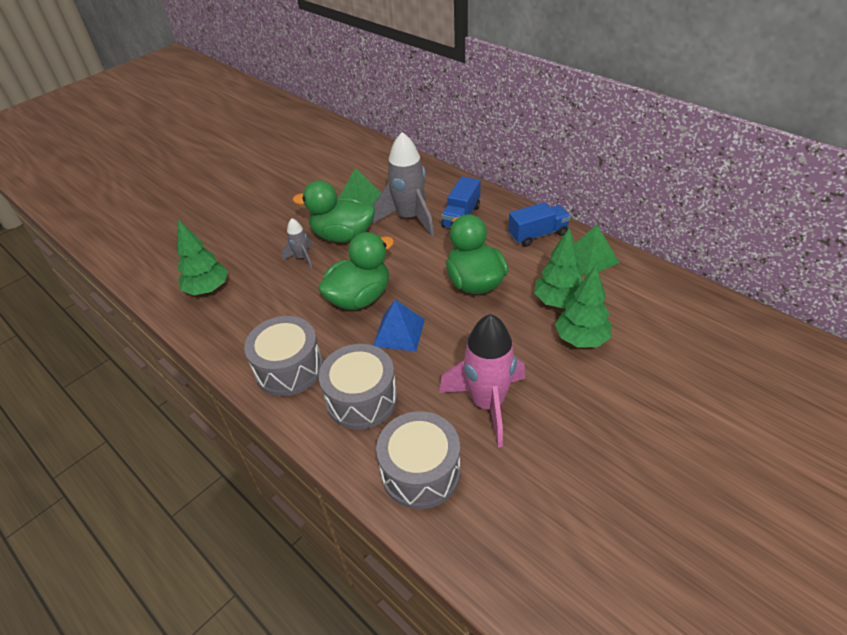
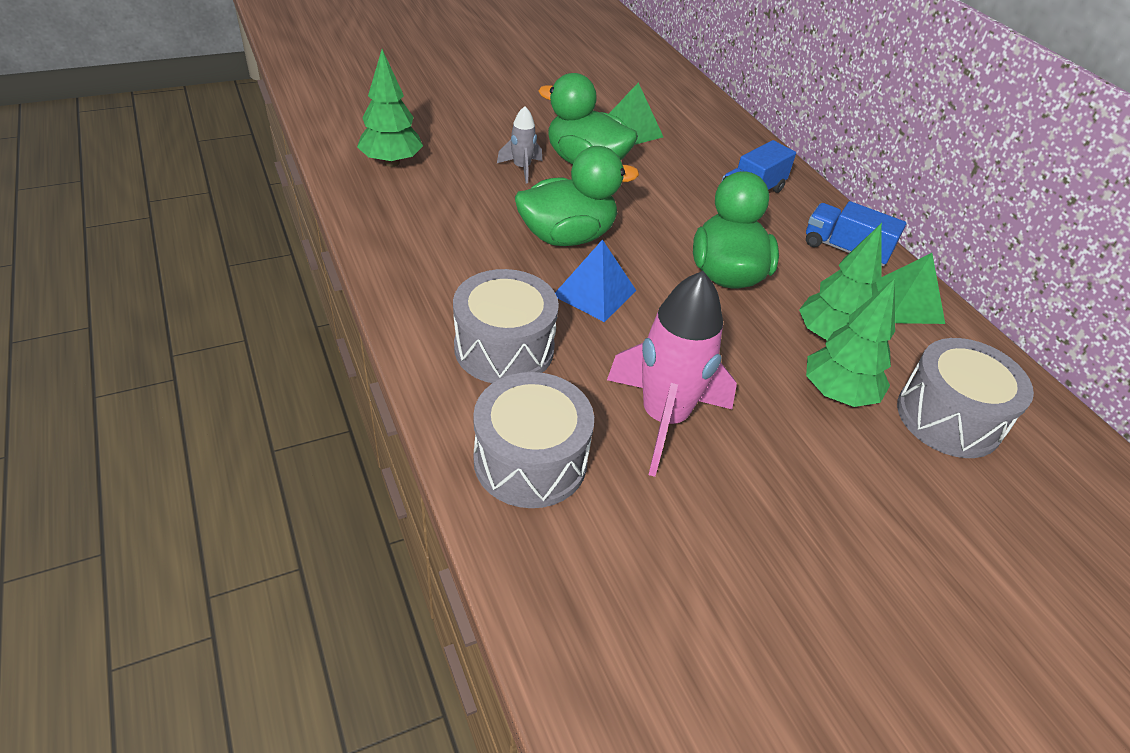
camera: 15 degrees right, 0 degrees up
(289, 368) = (436, 280): grey drum -> grey drum (948, 417)
(409, 218) = (682, 172): grey rocket -> none
(538, 234) = (845, 250): blue truck -> blue truck turned 150 degrees counterclockwise

